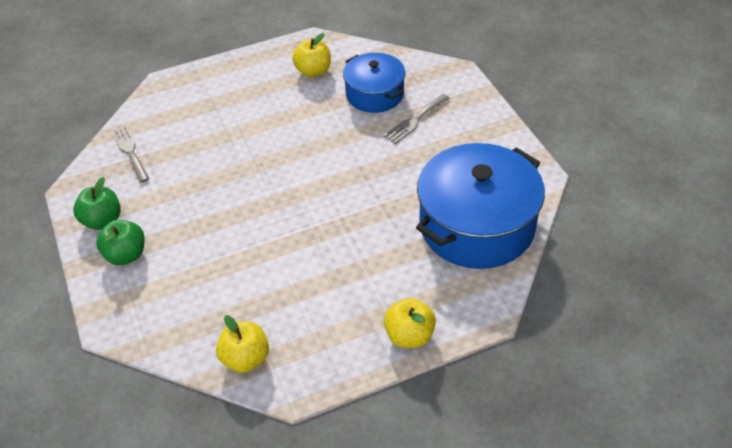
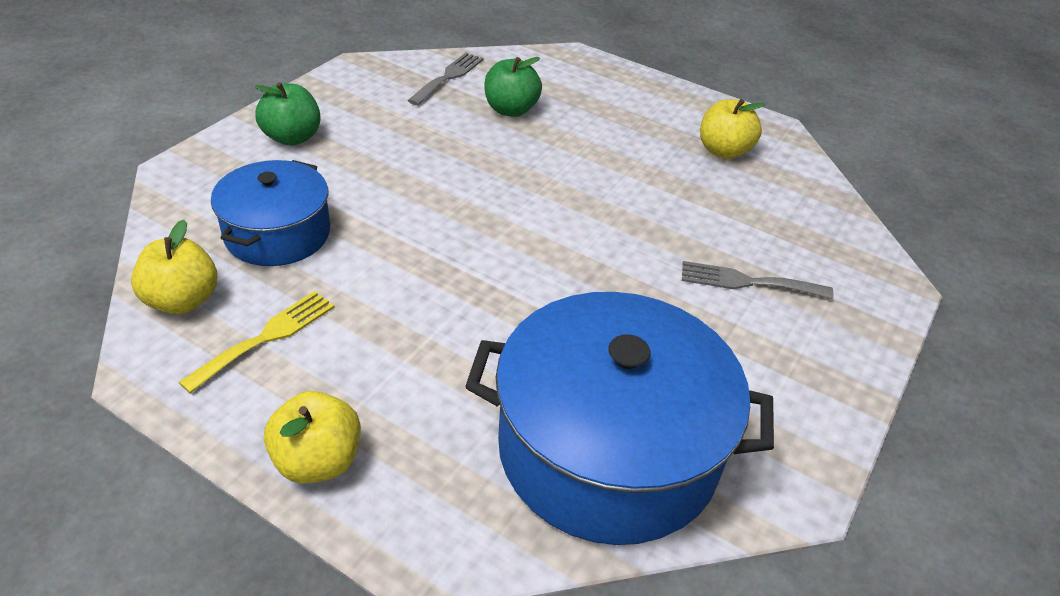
camera: 50 degrees right, 5 degrees down
(102, 221) = (331, 101): green apple -> green apple (511, 110)
(306, 329) = (266, 337): none -> yellow fork
(374, 94) = (749, 221): blue pot -> blue pot (277, 233)

